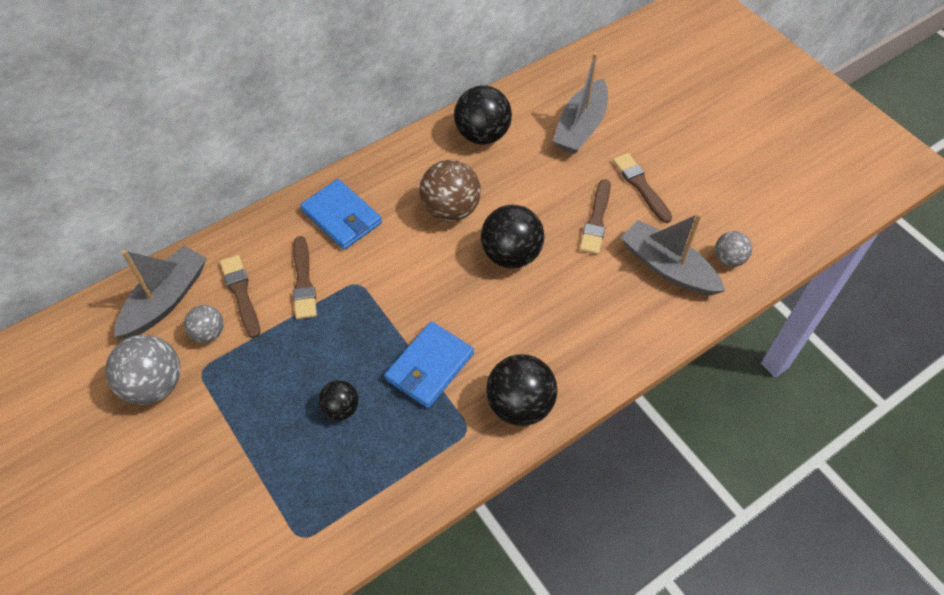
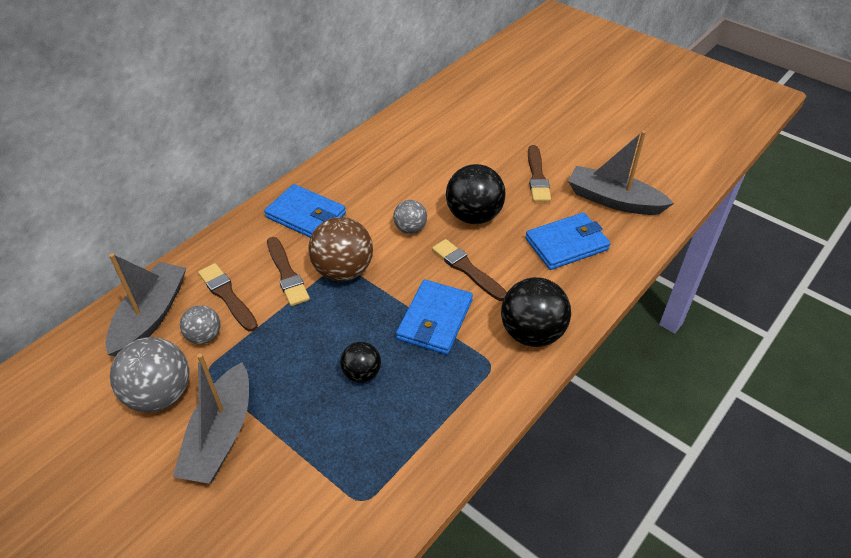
camera: 15 degrees left, 10 degrees down
(450, 210) = (405, 192): brown ball -> brown ball (343, 271)
(482, 135) = (411, 132): black ball -> none
(581, 127) = (494, 113): grey boat -> grey boat (220, 435)
(595, 310) = (566, 244): none -> blue wallet
(641, 186) = (564, 146): brown brush -> brown brush (467, 269)
(728, 259) = (661, 185): grey ball -> grey ball (410, 229)

